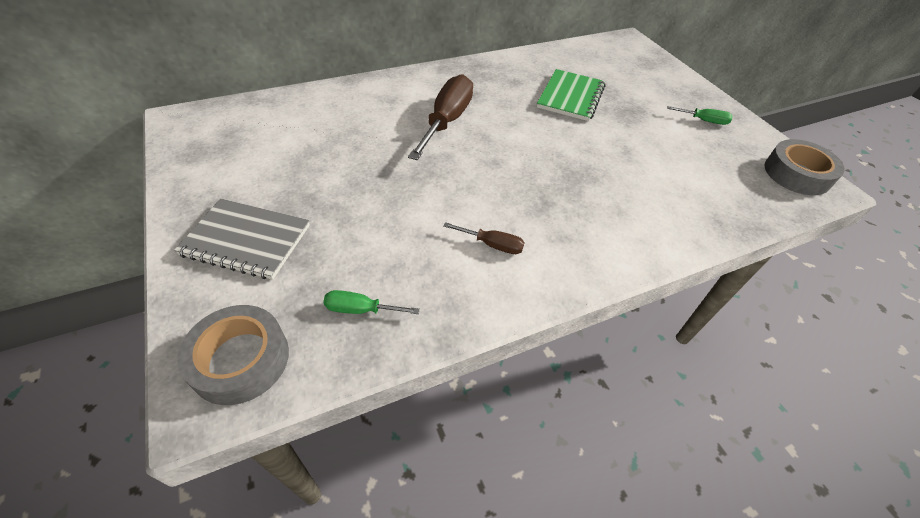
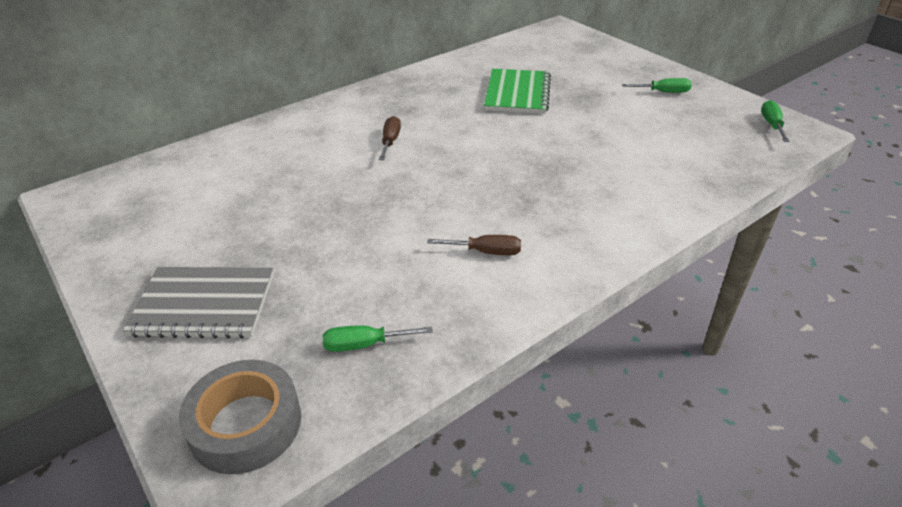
camera: 10 degrees left, 10 degrees down
(447, 121) = (390, 141): brown screwdriver -> brown screwdriver, size x0.48
(797, 174) = (771, 125): grey tape -> green screwdriver

